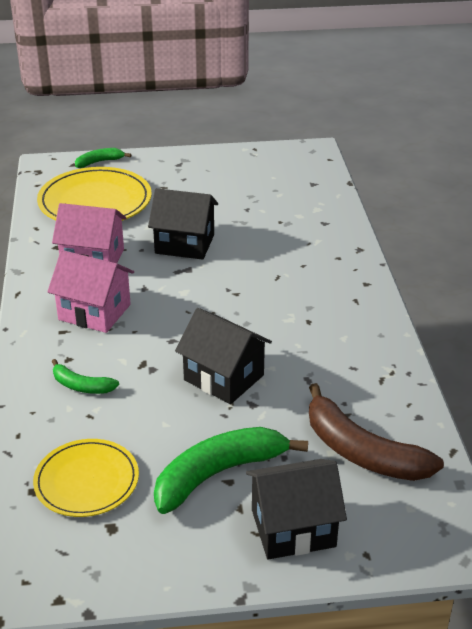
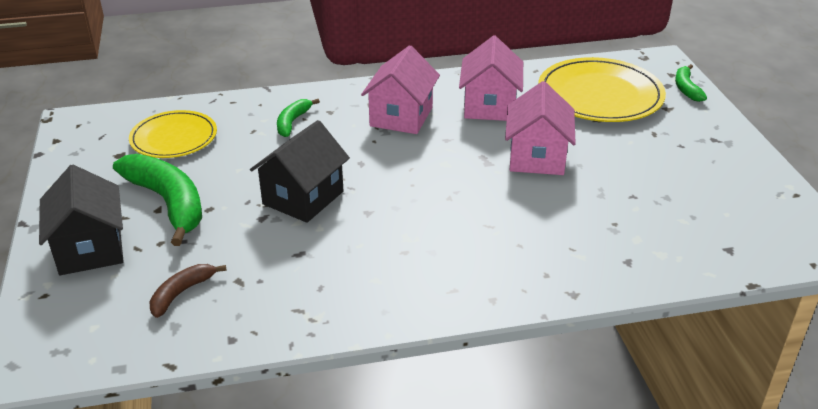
camera: 85 degrees right, 0 degrees up
(99, 162) = (686, 88): green banana -> green banana turned 150 degrees counterclockwise
(184, 244) = (537, 157): black house -> pink house
(361, 452) = (181, 293): brown banana -> brown banana, size x0.52

